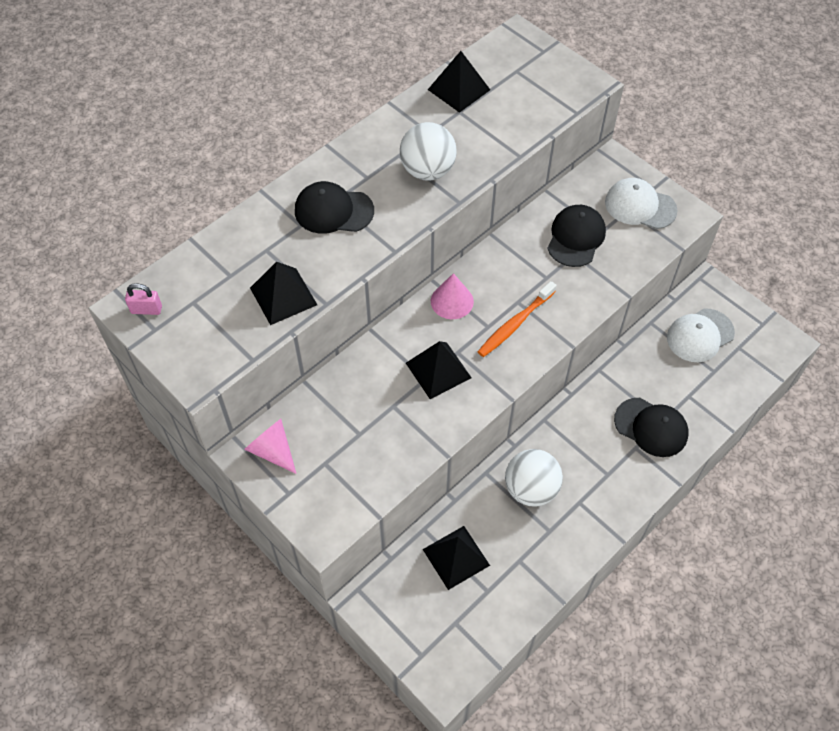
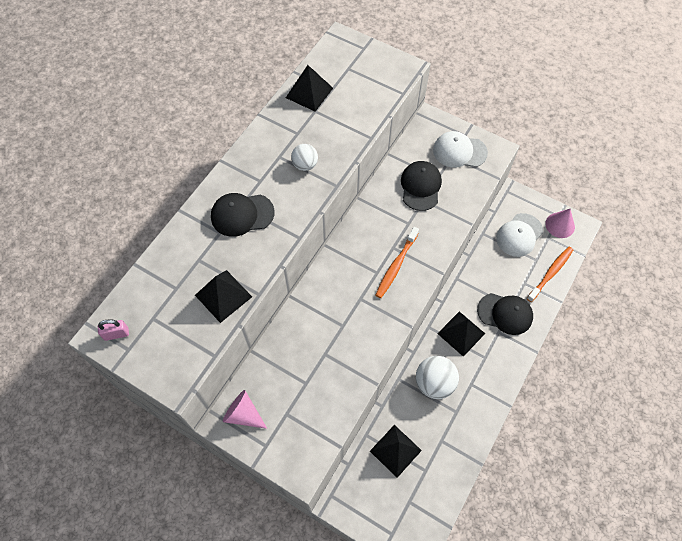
camera: 15 degrees left, 5 degrees up
(427, 170) = (305, 165): white ball -> white ball, size x0.60
(438, 370) = (350, 317): black pyramid -> black pyramid (461, 333)
(452, 301) = (344, 258): pink cone -> pink cone (560, 225)
(728, 392) = (550, 273): none -> orange toothbrush

